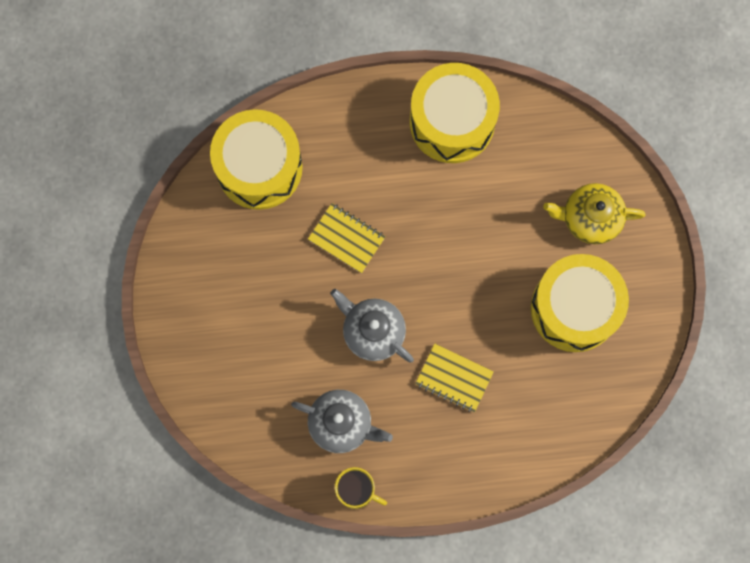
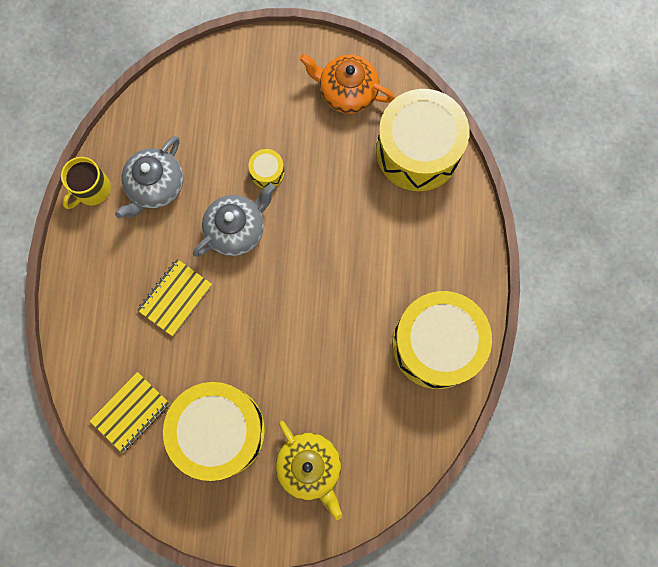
camera: 100 degrees right, 0 degrees up
(206, 248) = (347, 92): none -> orange teapot
(307, 312) = (267, 172): none -> yellow drum
(346, 238) = (333, 220): yellow notebook -> yellow notebook (131, 412)
(589, 218) = (310, 467): yellow teapot -> yellow teapot turned 135 degrees clockwise

